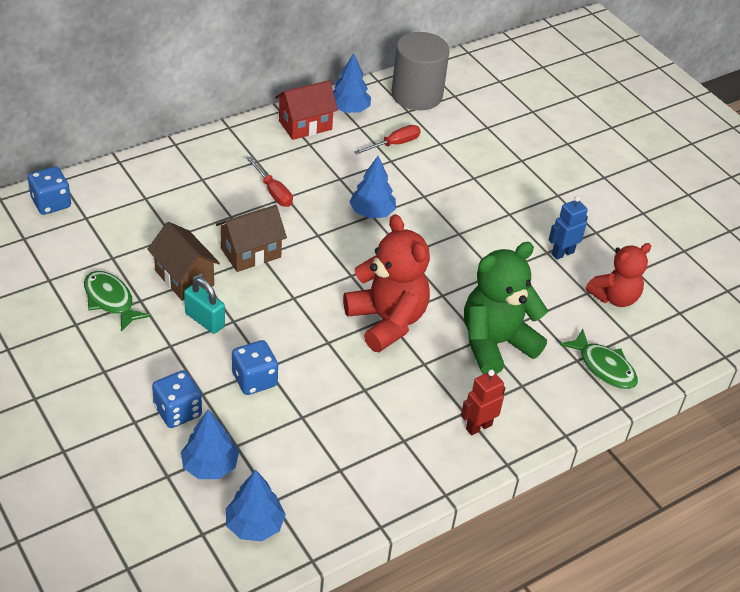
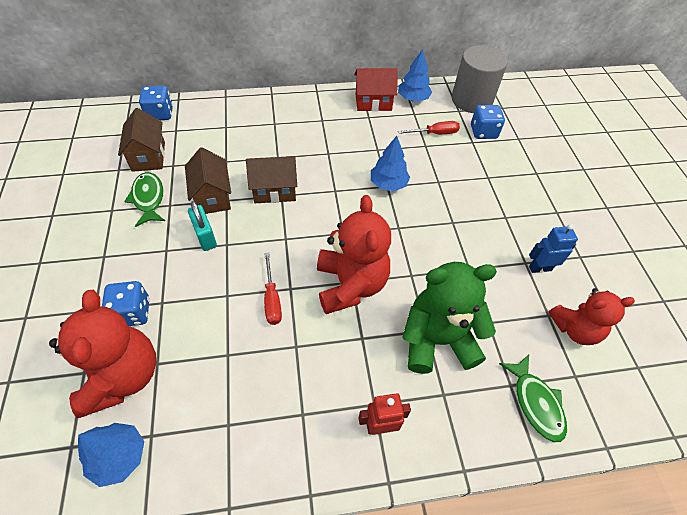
camera: 25 degrees right, 10 degrees up
(75, 255) = (149, 156): none -> brown house
(210, 466) = (123, 376): blue tree -> red teddy bear
(254, 380) = (210, 304): blue dice -> blue dice (483, 132)
(273, 192) = (320, 147): red screwdriver -> red screwdriver (272, 299)

